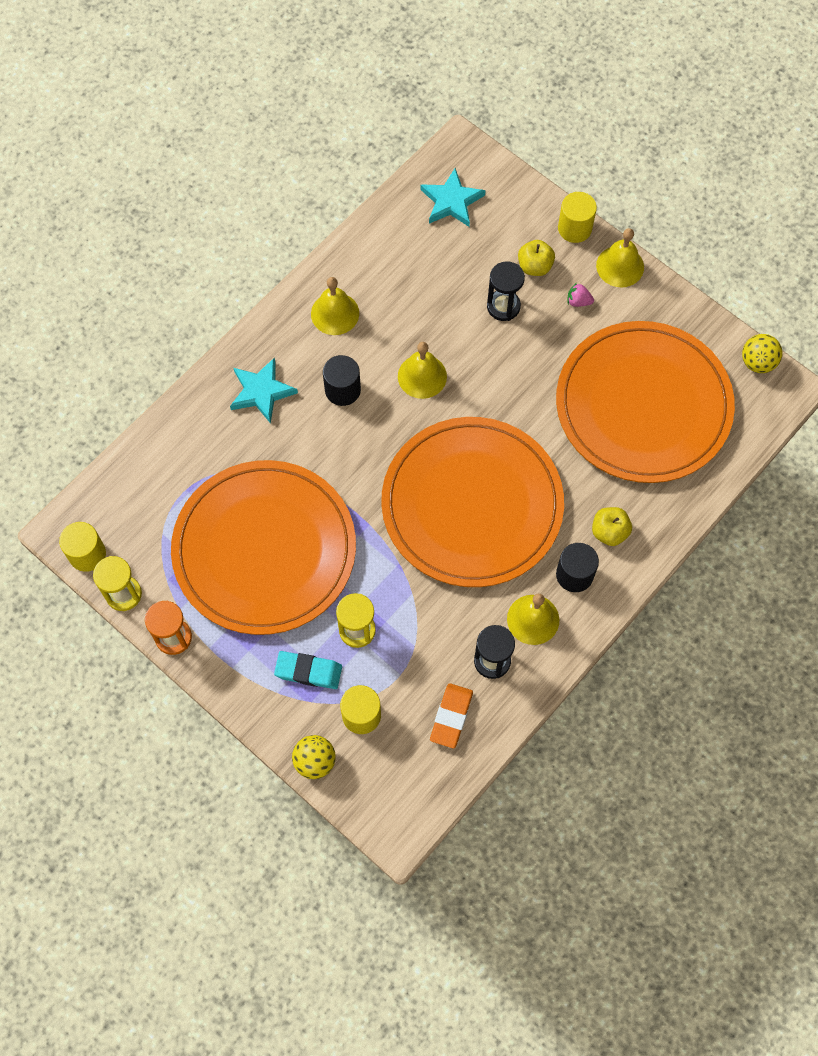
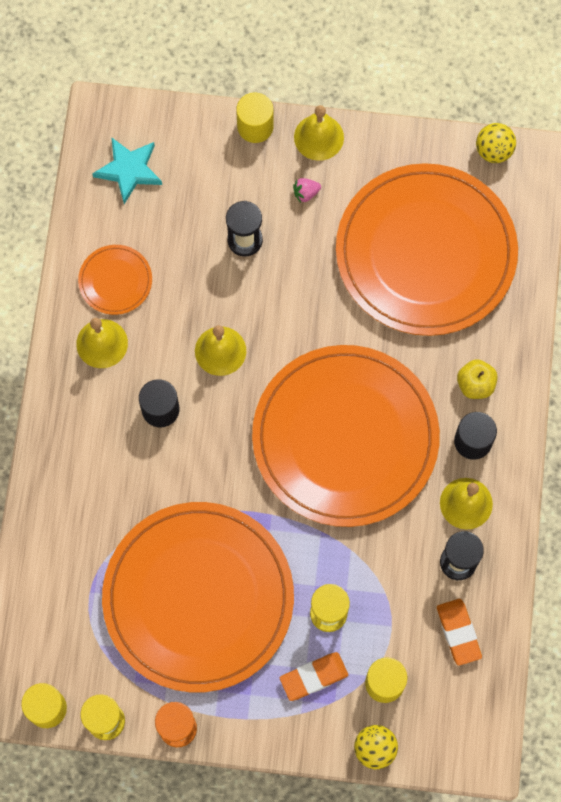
camera: 35 degrees left, 5 degrees up
(261, 391) = (90, 458): turquoise star -> none
(308, 671) = (313, 677): turquoise eraser -> orange eraser
(380, 274) = (115, 281): none -> orange plate
(534, 266) = (245, 185): yellow apple -> none

